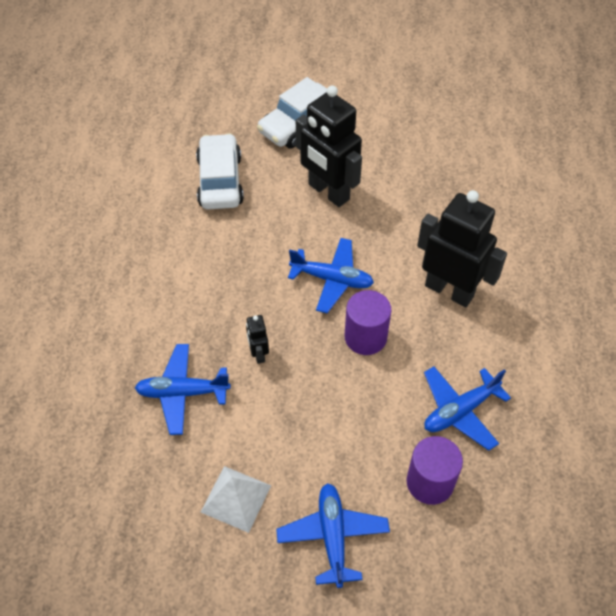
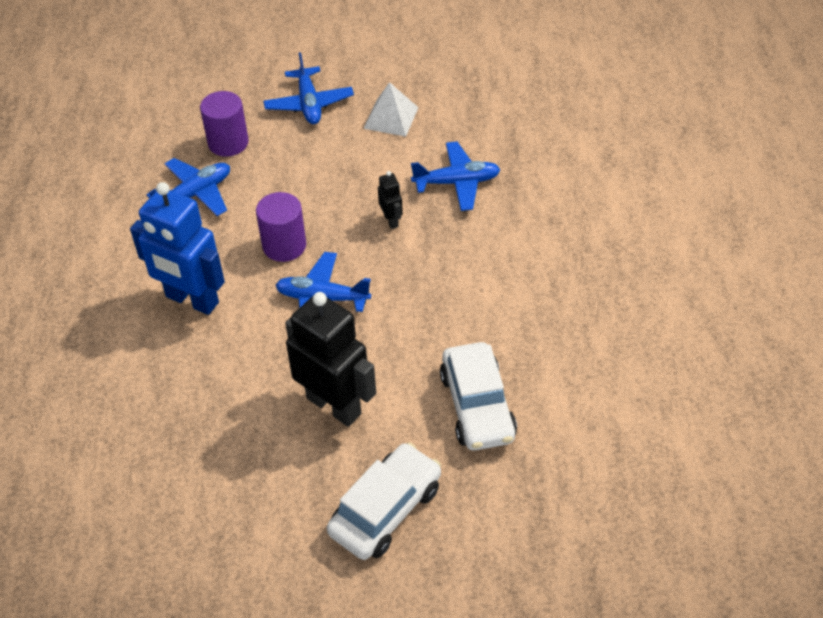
camera: 175 degrees right, 5 degrees down
(449, 290) = (192, 300): black robot -> blue robot

